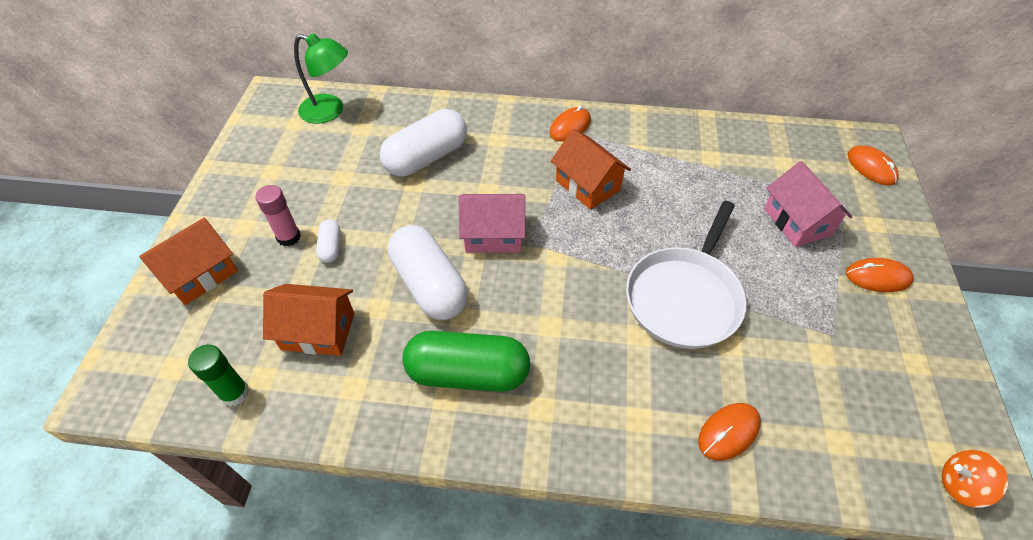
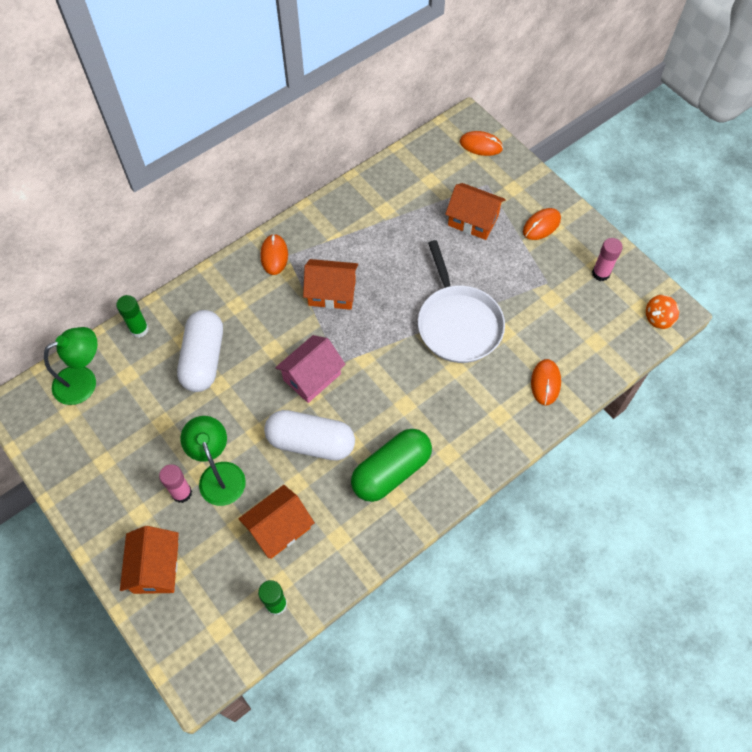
camera: 45 degrees left, 10 degrees up
(331, 247) = (219, 474): white capsule -> green lamp
(408, 106) = (139, 329): none -> green glue stick
(797, 222) = (473, 220): pink house -> orange house
(915, 375) = (600, 273): none -> pink glue stick

